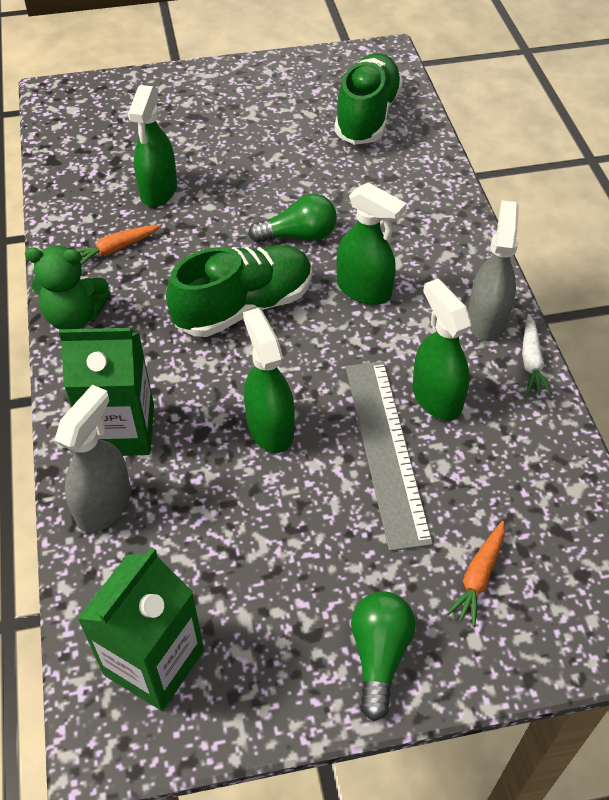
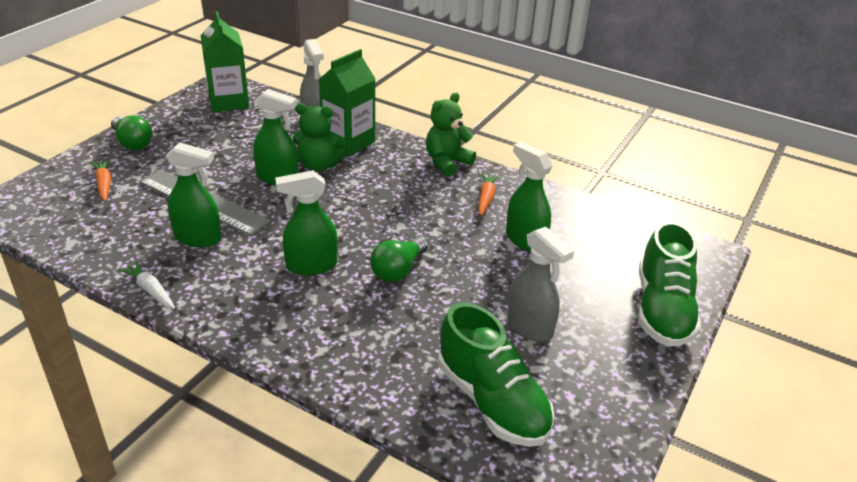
camera: 130 degrees right, 15 degrees down
(204, 414) = (318, 166): none -> green teddy bear
(244, 307) = (369, 215): green shoe -> green shoe (662, 310)
(486, 320) = (206, 297): grey spray bottle -> grey spray bottle (530, 326)

